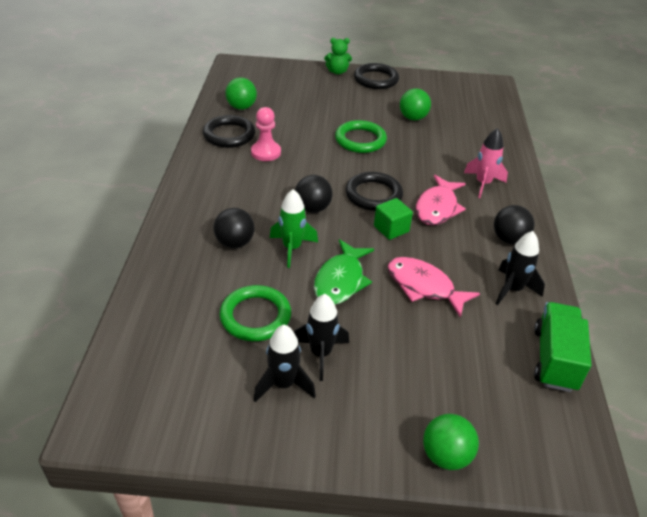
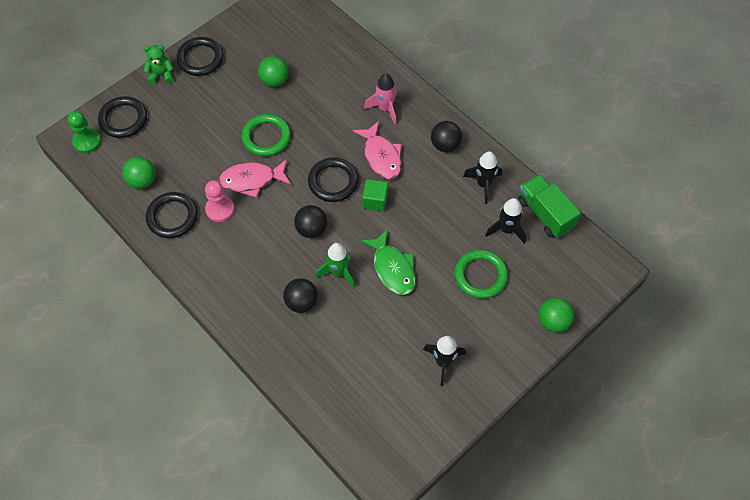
camera: 45 degrees left, 20 degrees up
(241, 71) = (87, 141): none -> green pawn
(255, 316) = (379, 338): green ring -> green ring (480, 275)
(279, 75) = (123, 119): none -> black ring
(320, 354) = (439, 326): black rocket -> black rocket (506, 229)
(337, 72) = (161, 75): green teddy bear -> green teddy bear turned 135 degrees counterclockwise
(424, 286) = (439, 228): pink fish -> pink fish (251, 180)

